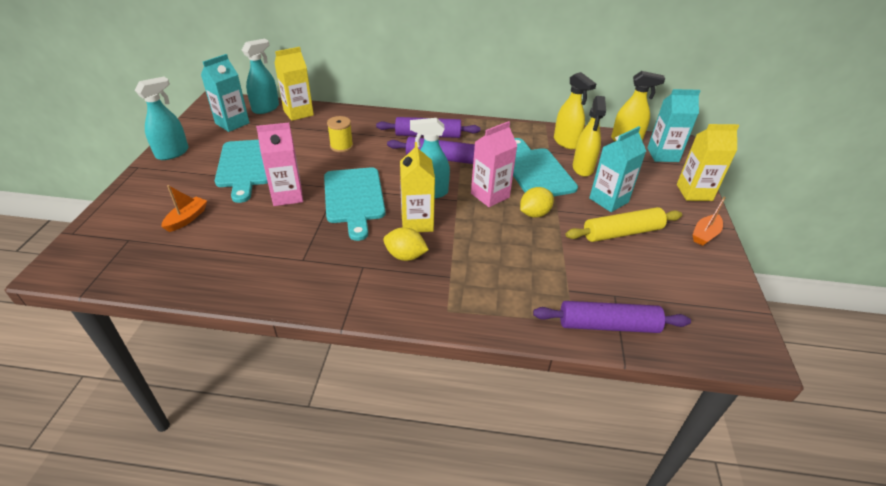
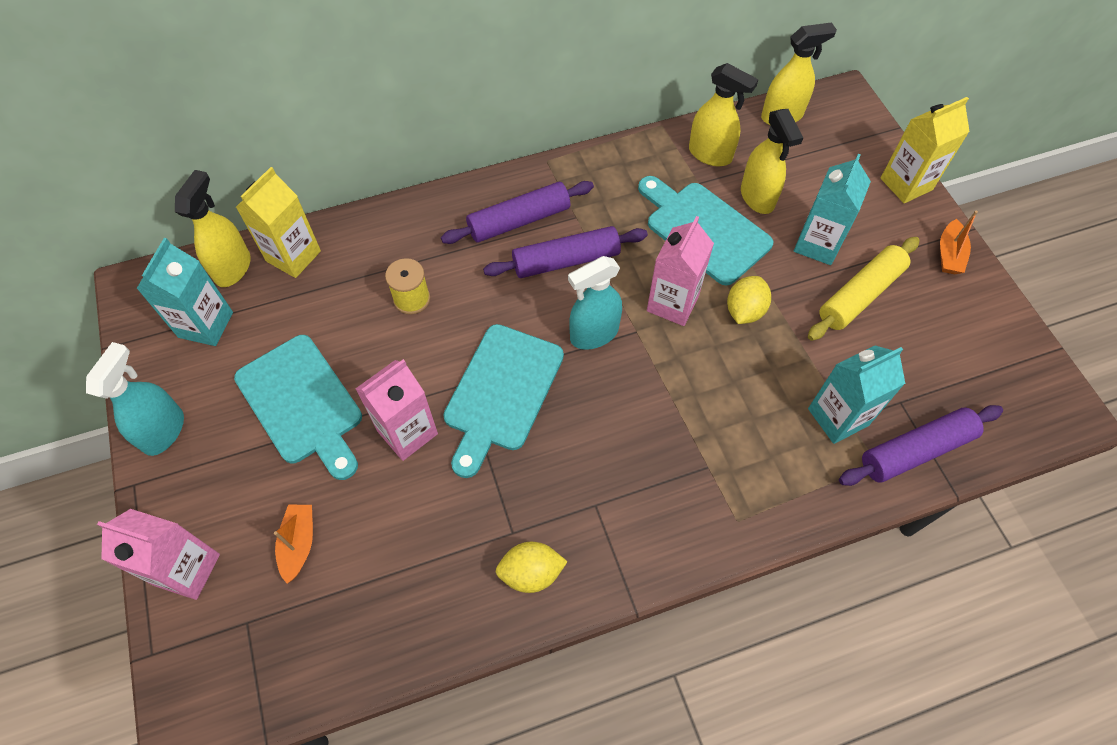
camera: 25 degrees left, 20 degrees up
(125, 207) = (187, 569): none -> pink carton
(266, 108) = (233, 268): turquoise spray bottle -> yellow spray bottle
(354, 198) = (502, 392): turquoise cutting board -> turquoise cutting board turned 60 degrees clockwise
(405, 256) = (635, 461): yellow lemon -> yellow lemon (531, 573)
(417, 222) = (612, 397): yellow carton -> none
(663, 155) = (839, 127): turquoise carton -> turquoise carton (838, 417)

